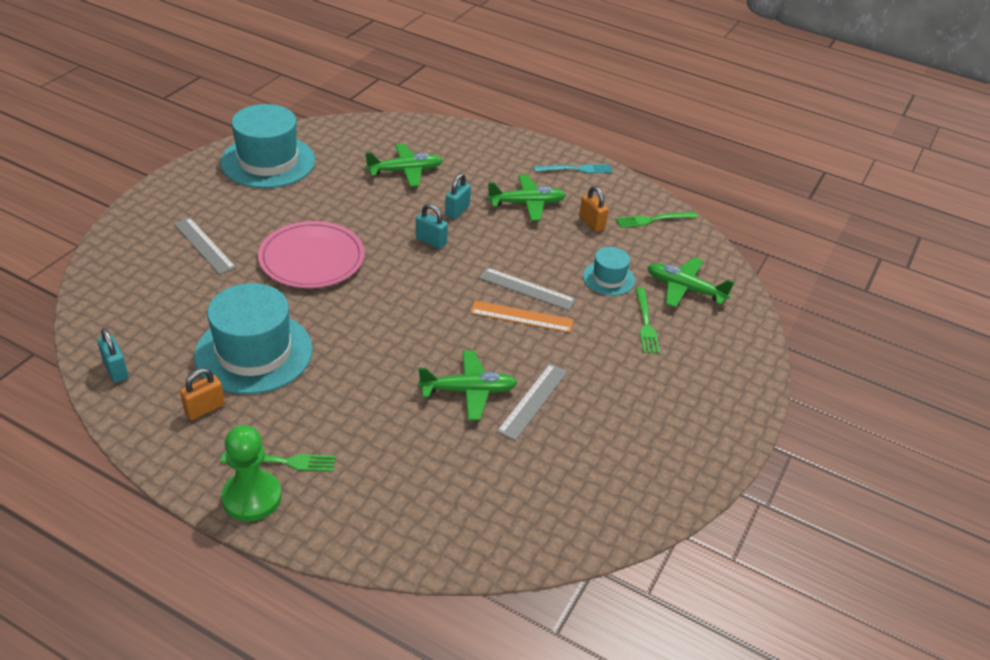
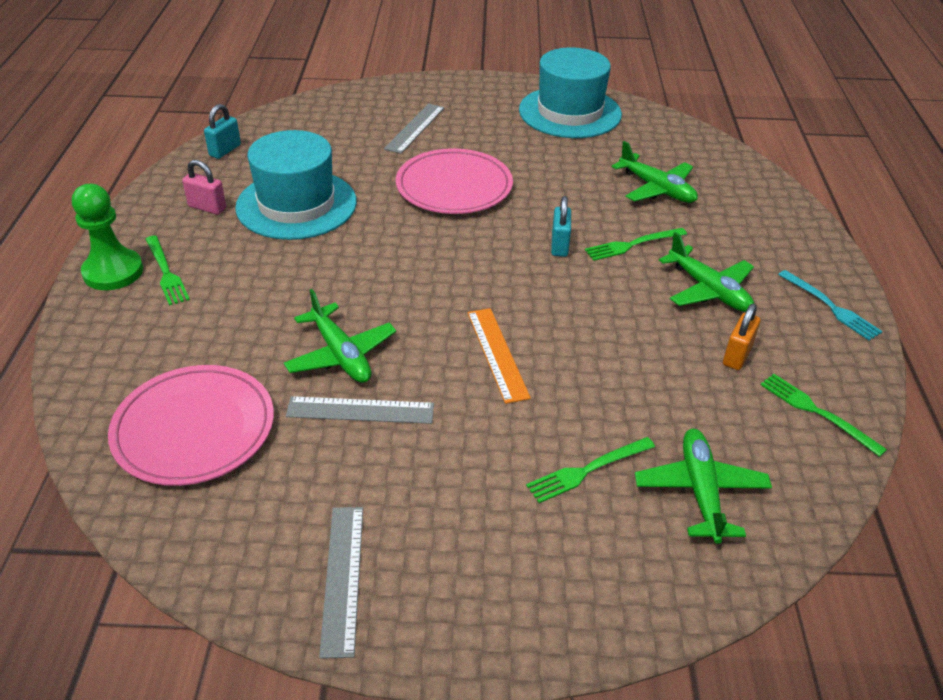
camera: 65 degrees right, 0 degrees up
(204, 409) = (207, 207): orange padlock -> pink padlock
(457, 210) = (632, 245): turquoise padlock -> green fork
(495, 494) = (194, 429): none -> pink plate
(527, 289) = (550, 342): grey ruler -> grey ruler (342, 578)
(608, 278) = (642, 406): turquoise hat -> none

